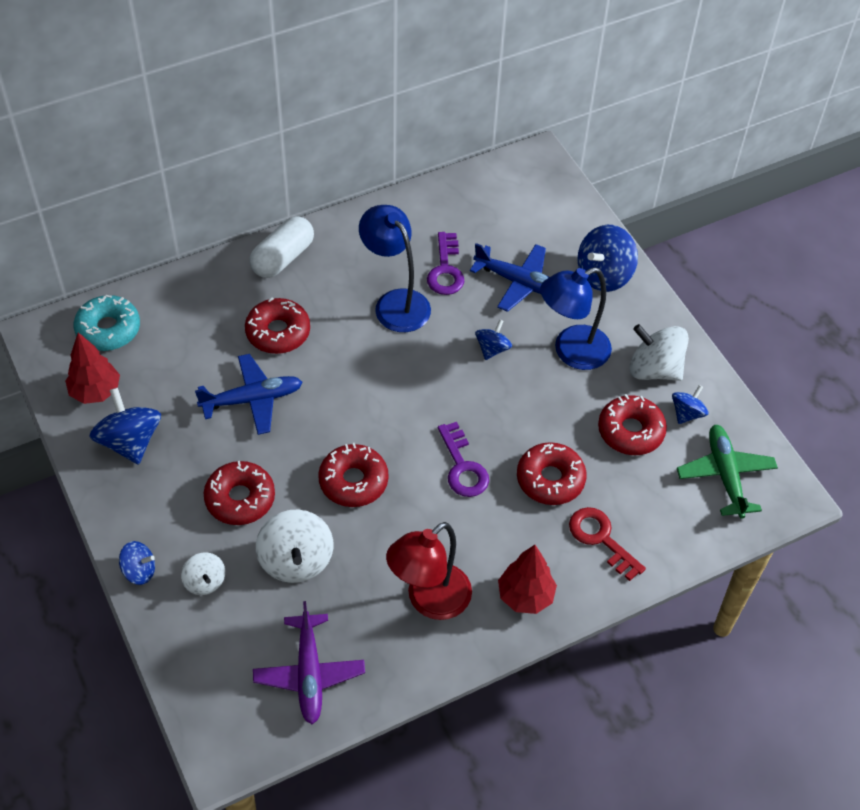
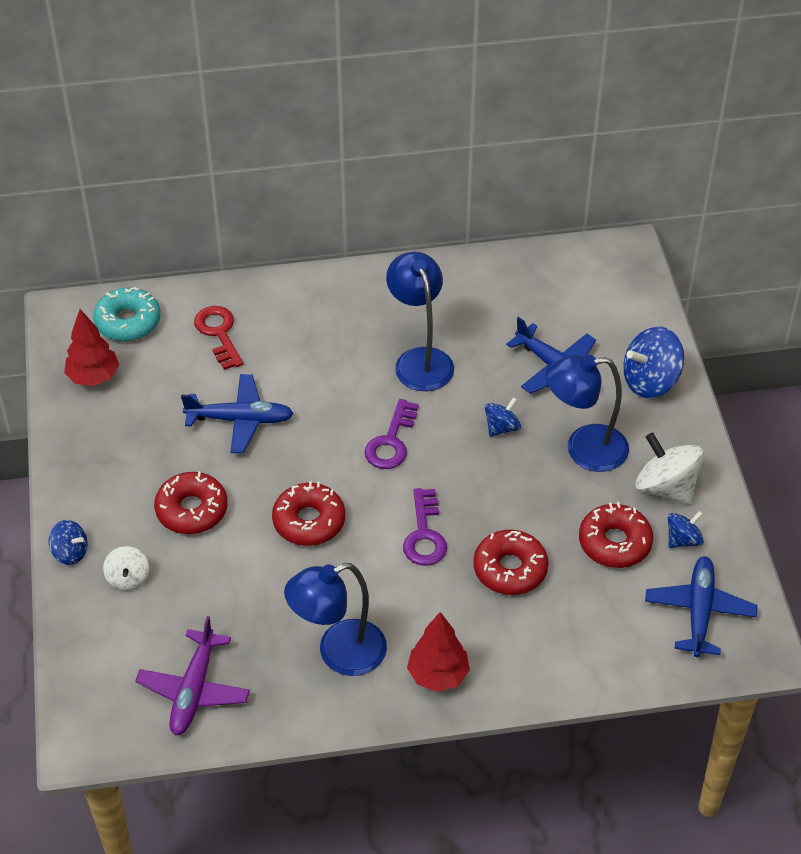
camera: 20 degrees right, 5 degrees down
(130, 441) = (108, 431): blue spinning top -> none
(278, 332) = (290, 362): red donut -> none
(282, 258) = (323, 291): white capsule -> none
(296, 560) = (223, 581): white spinning top -> none
(429, 600) = (339, 653): red lamp -> blue lamp
(445, 270) = (484, 339): purple key -> purple key (391, 441)
(601, 539) = (539, 640): red key -> red key (219, 333)
(725, 475) = (699, 611): green plane -> blue plane

